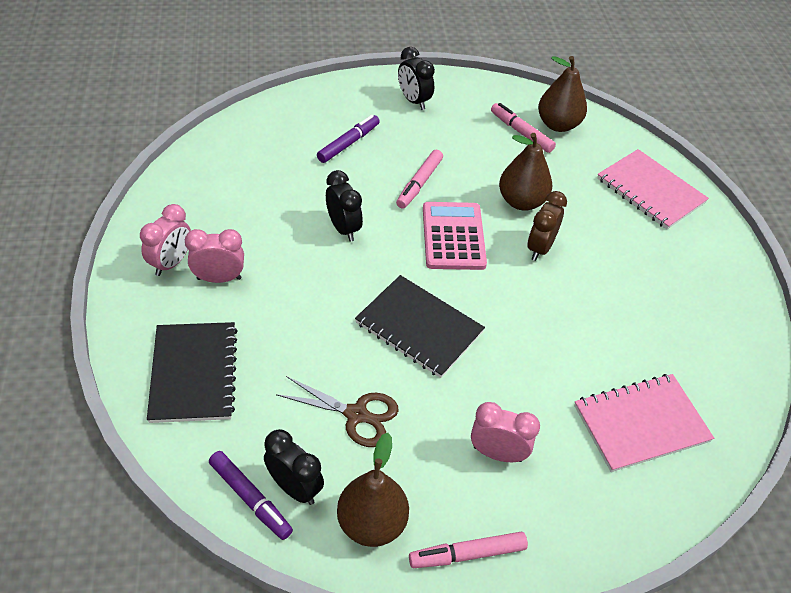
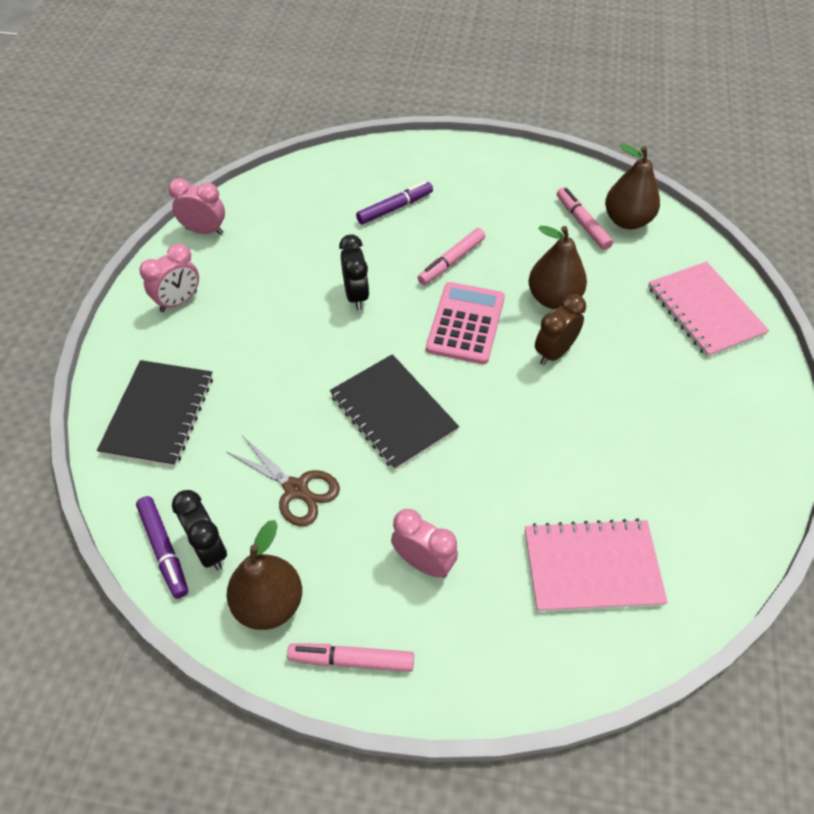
camera: 20 degrees right, 5 degrees up
(219, 278) = (217, 325): pink clock -> pink clock (204, 231)
(414, 101) = (479, 173): black clock -> none

